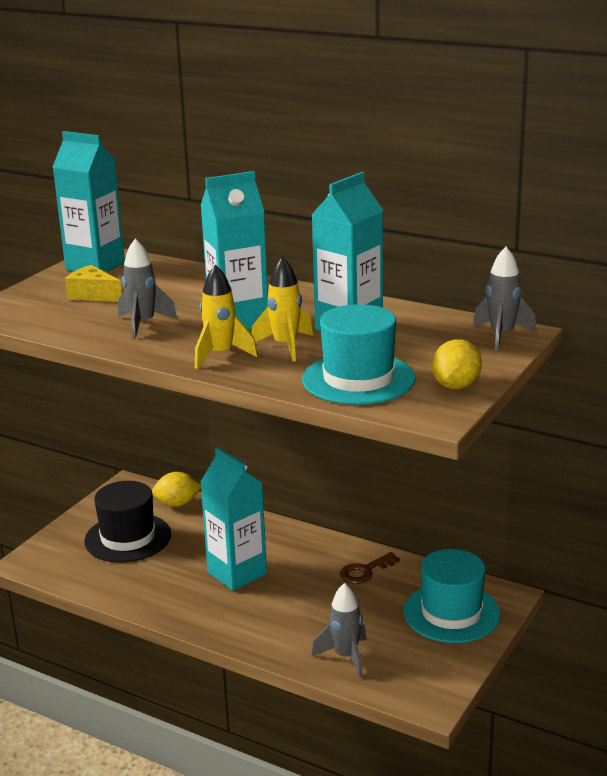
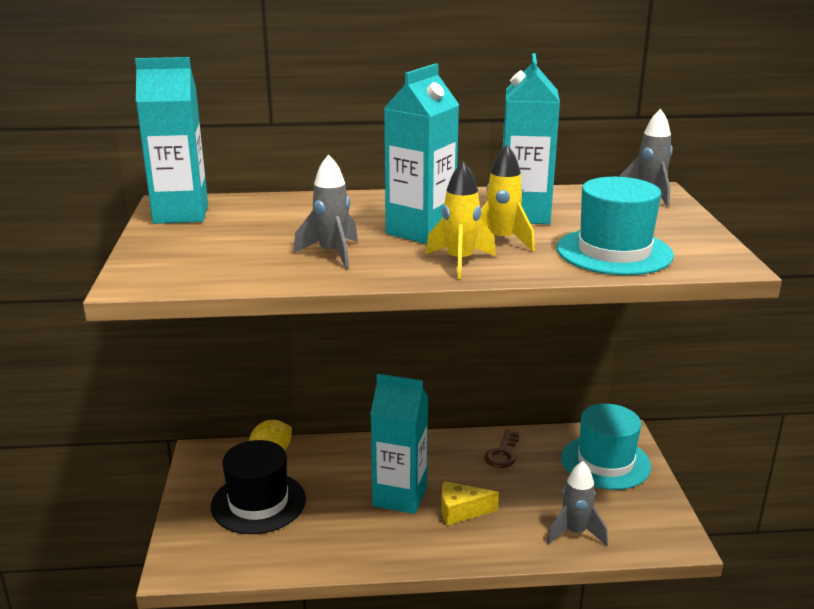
camera: 35 degrees left, 0 degrees up
(93, 295) = (228, 240): yellow cheese -> yellow cheese (461, 511)
(456, 386) = (695, 238): yellow lemon -> none

